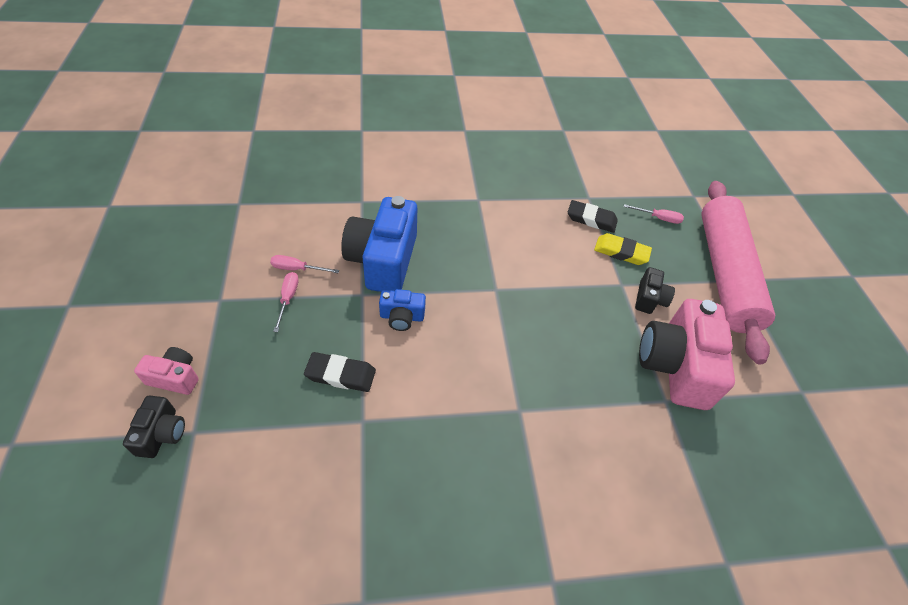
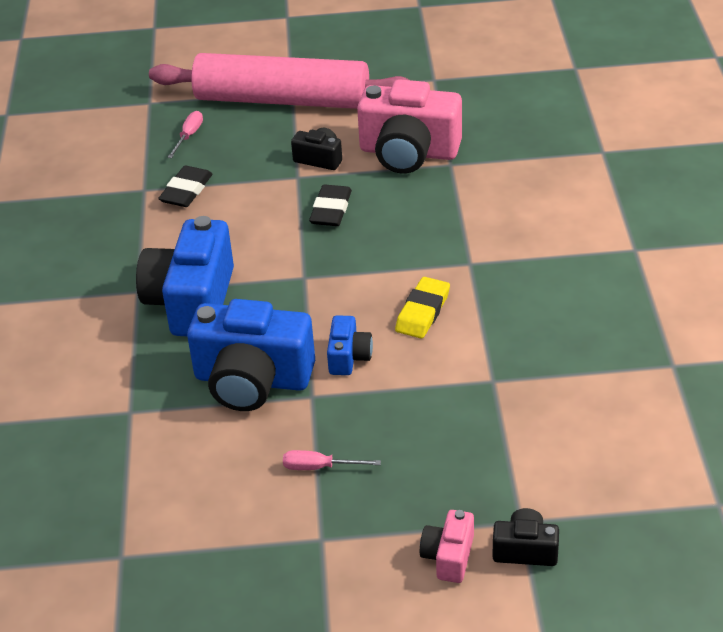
camera: 80 degrees left, 10 degrees down
(297, 269) = (266, 465): pink screwdriver -> none
(341, 374) = (435, 404): black eraser -> black eraser (331, 210)
(467, 226) = (191, 301): none -> blue camera
(621, 252) = (245, 172): yellow eraser -> yellow eraser (422, 312)

